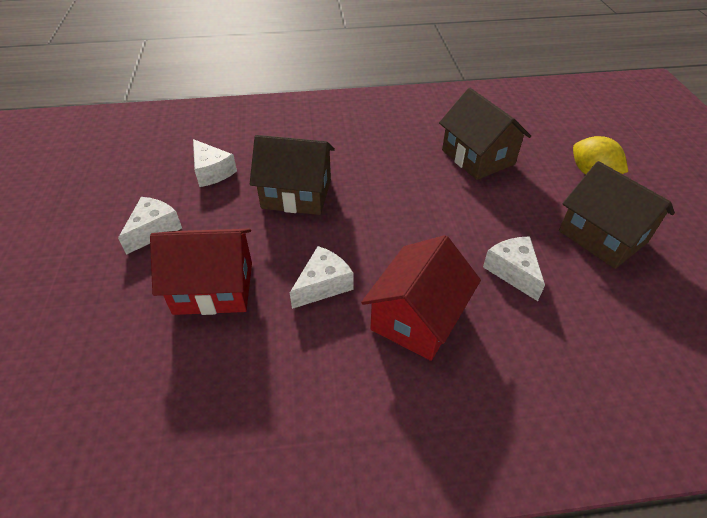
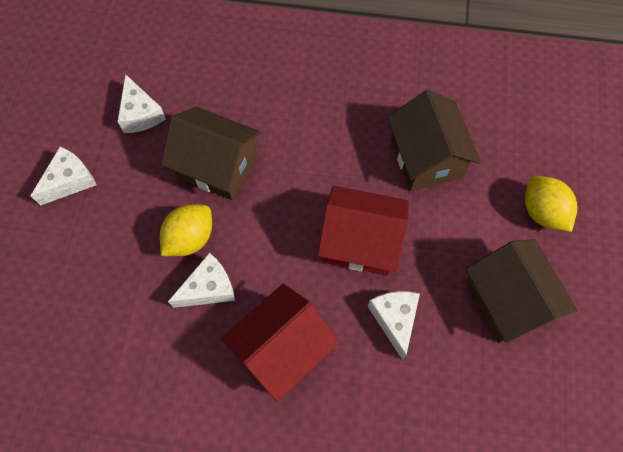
camera: 15 degrees right, 20 degrees up
(213, 288) = (110, 265): red house -> red house (360, 241)
(290, 250) = (190, 238): none -> yellow lemon

